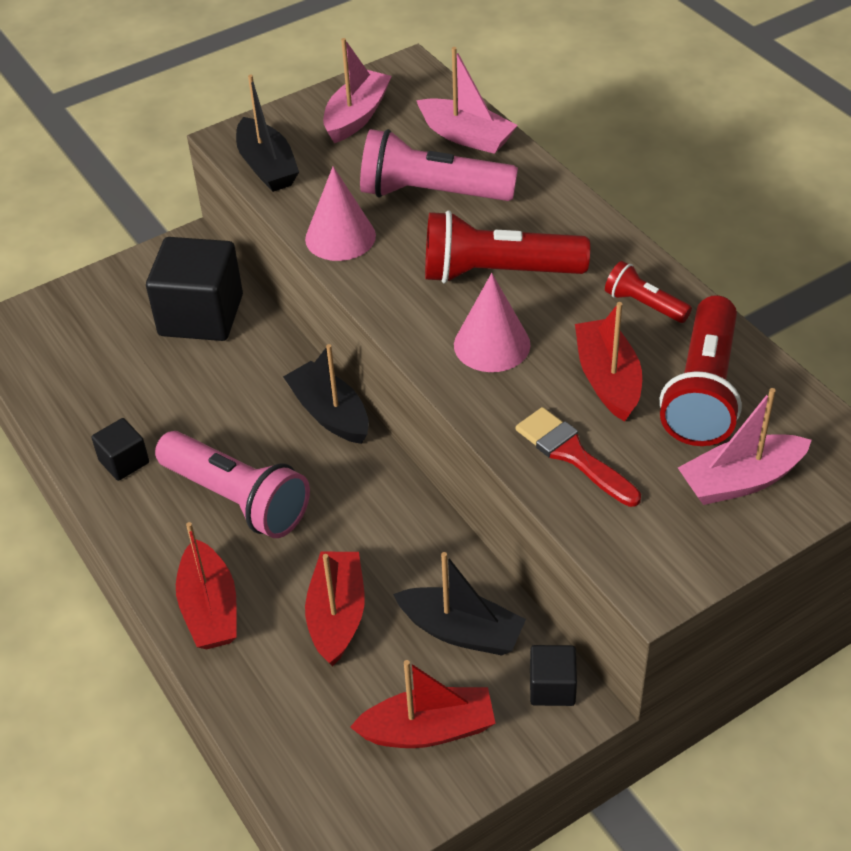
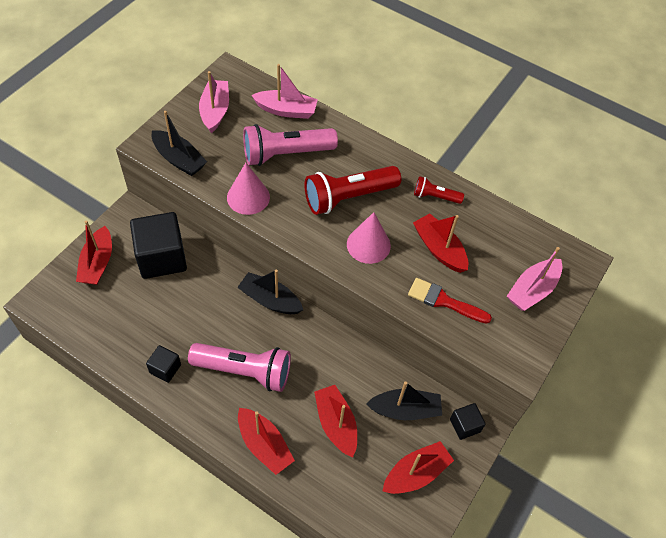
camera: 30 degrees left, 10 degrees up
(107, 300) = (98, 263): none -> red boat
(703, 391) = (489, 242): red flashlight -> none

